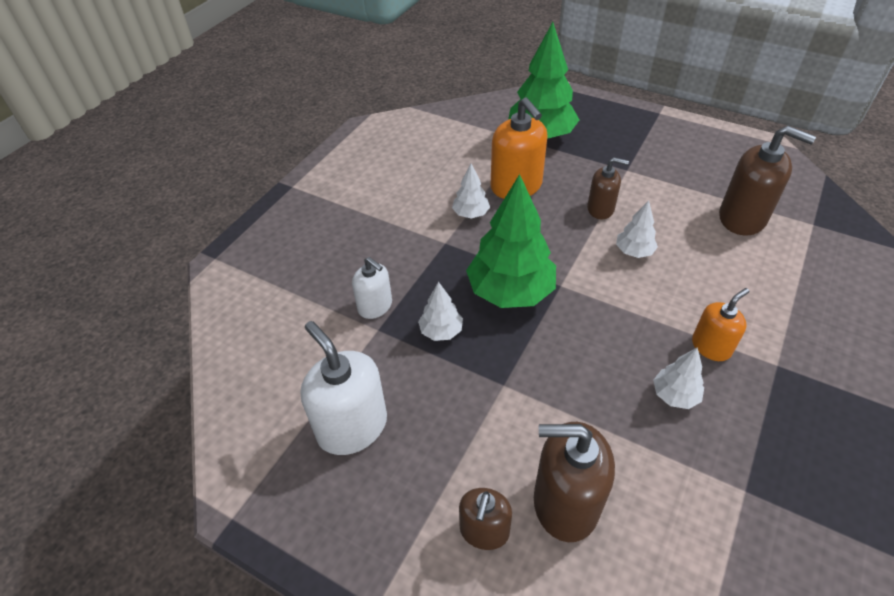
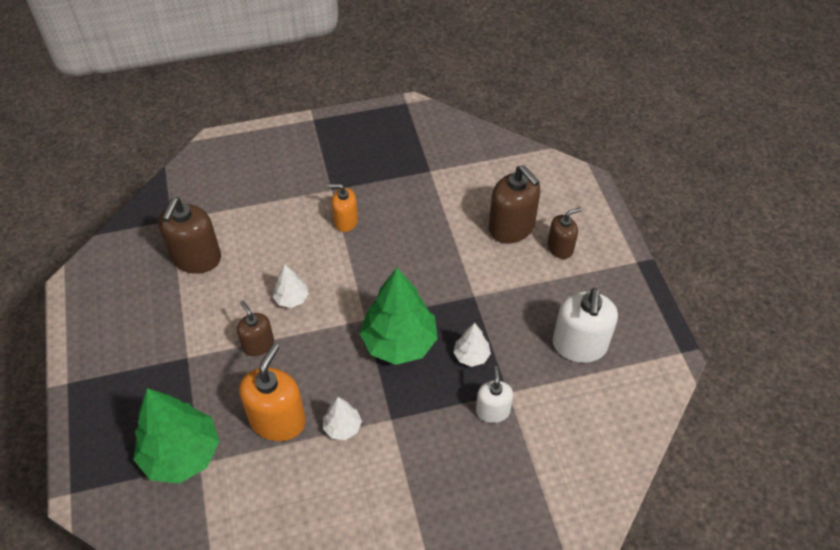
camera: 135 degrees left, 5 degrees up
(674, 395) = (399, 220): white tree -> none
(742, 218) = (196, 258): brown soap dispenser -> brown soap dispenser turned 150 degrees counterclockwise

